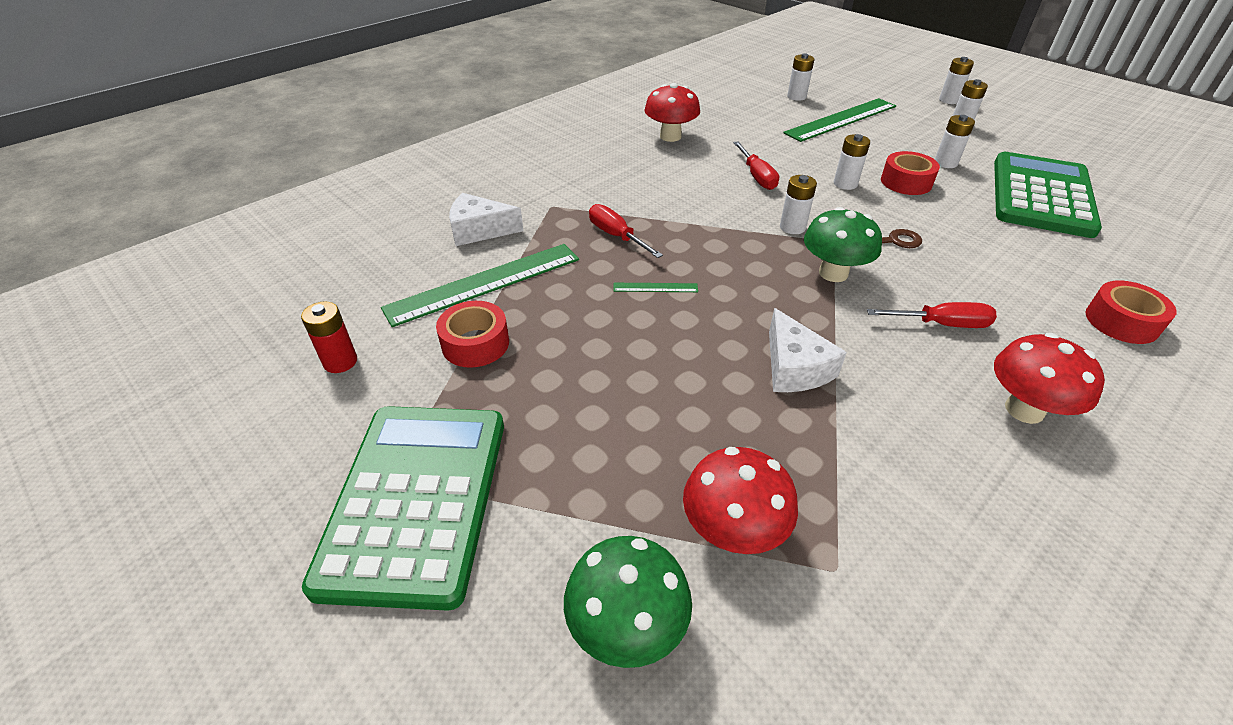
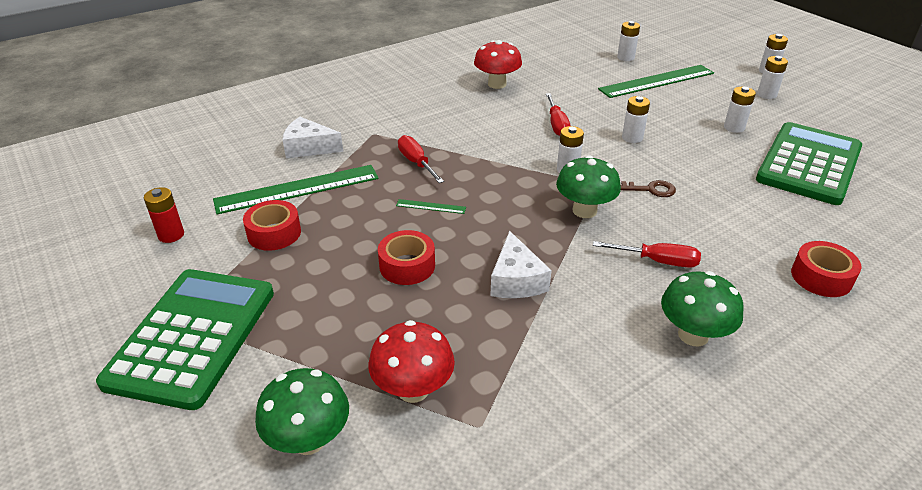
camera: 10 degrees right, 5 degrees down
(906, 182) = (688, 141): red tape -> red tape (407, 266)
(1024, 409) = (693, 335): red mushroom -> green mushroom

